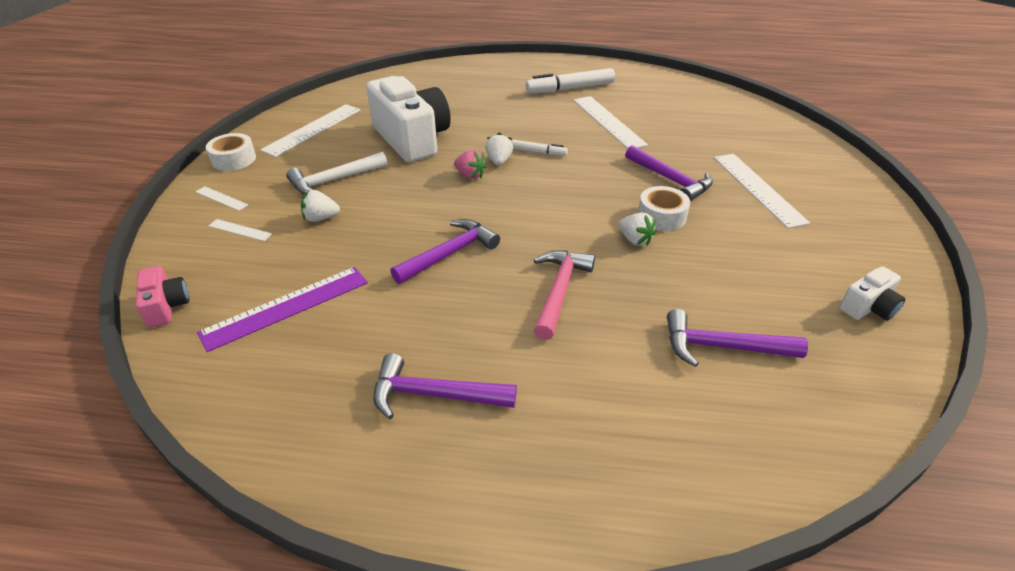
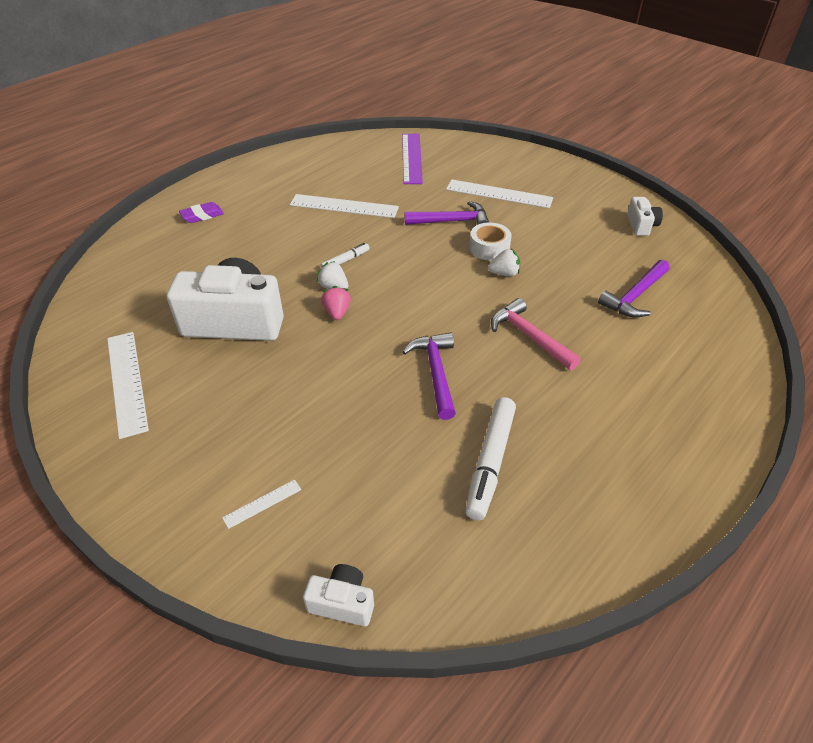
camera: 55 degrees left, 5 degrees up
(166, 306) = (342, 603): pink camera -> white camera
(221, 198) = (183, 502): white ruler -> none
(233, 159) = (110, 467): white tape -> none
(286, 307) = (420, 505): purple ruler -> purple ruler (411, 158)
(321, 218) = (304, 434): white strawberry -> none
(334, 180) = (248, 401): white hammer -> none
(434, 395) = (591, 450): purple hammer -> none
(470, 175) = (337, 312): pink strawberry -> pink strawberry turned 75 degrees counterclockwise
(510, 76) = (202, 216): none -> purple eraser
(570, 88) = (268, 197): white marker -> white marker (490, 462)

